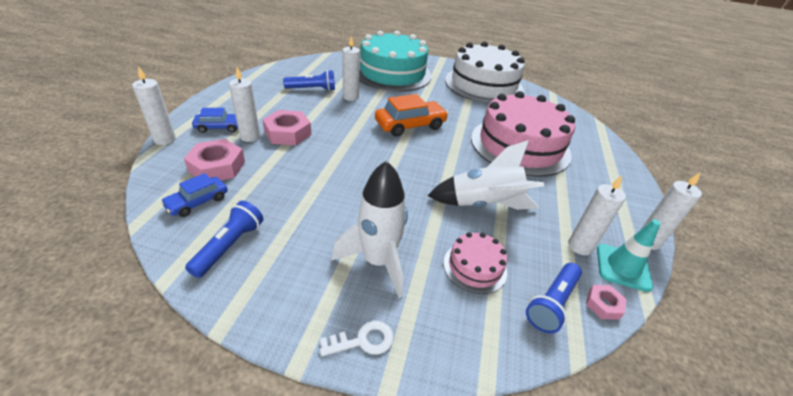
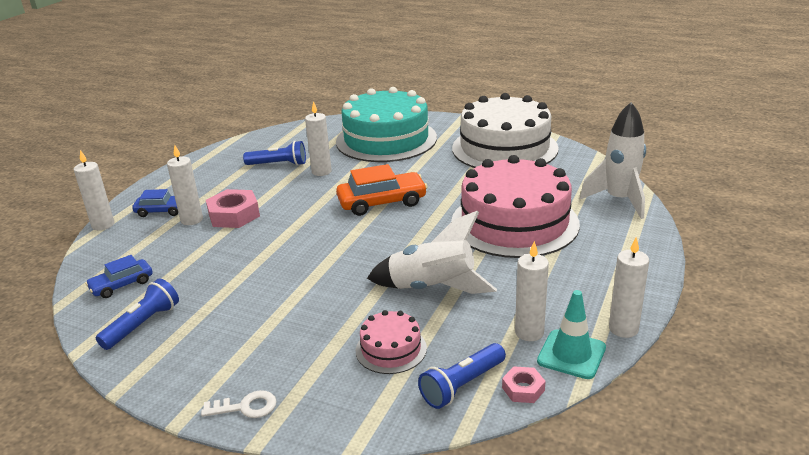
camera: 15 degrees right, 10 degrees down
(217, 166) = (149, 251): pink nut -> none
(378, 261) = (287, 341): white rocket -> white rocket (619, 200)

